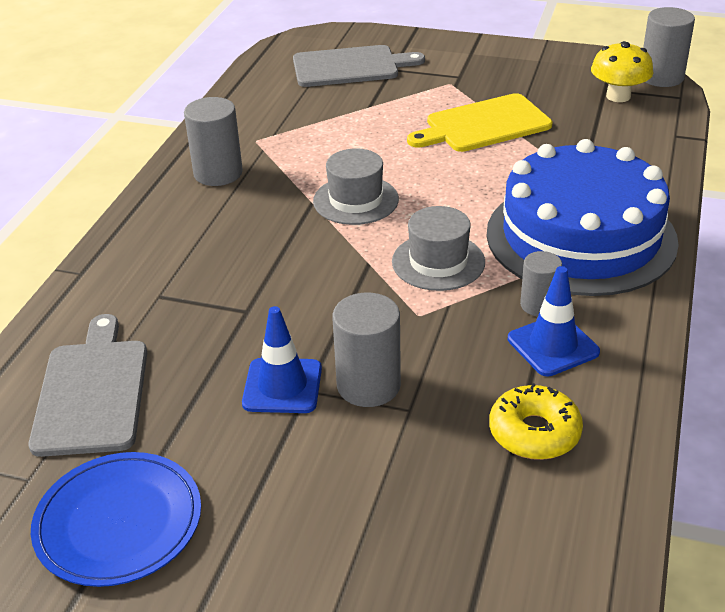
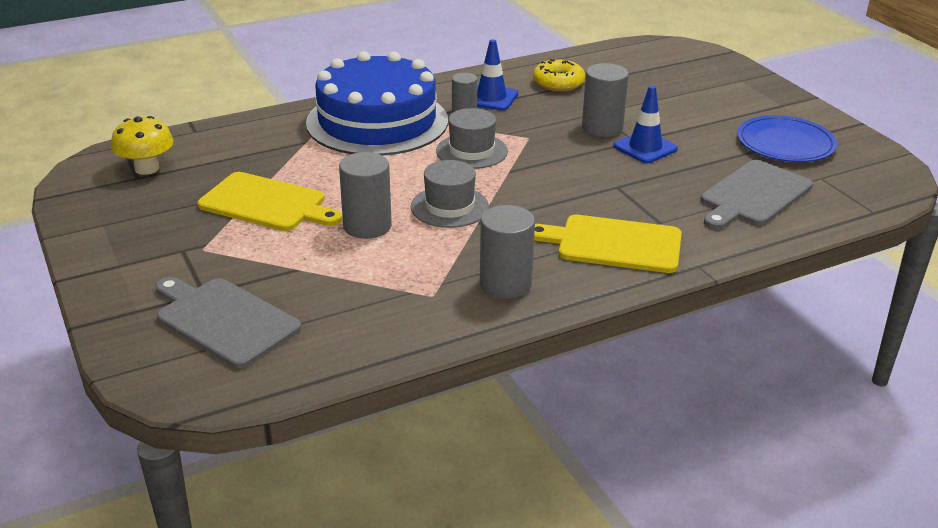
camera: 135 degrees left, 5 degrees down
(176, 249) = (614, 244): none -> yellow cutting board
(661, 77) = (88, 162): grey cylinder -> grey cylinder (367, 226)

